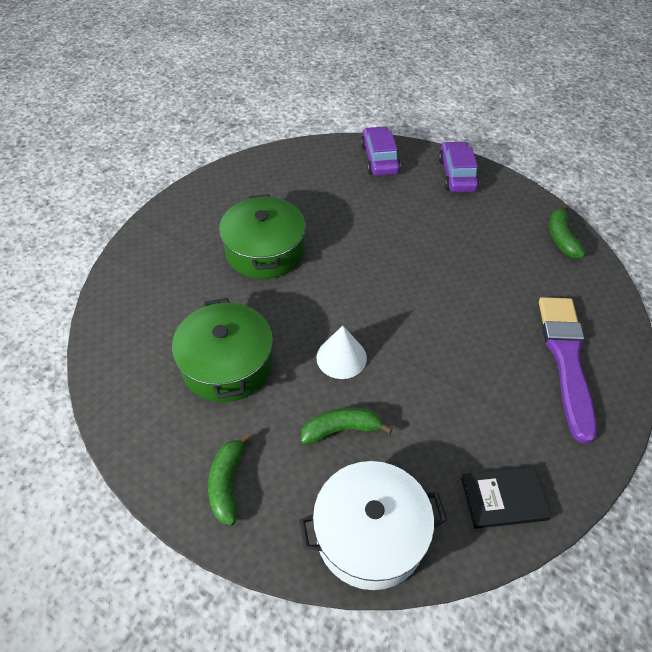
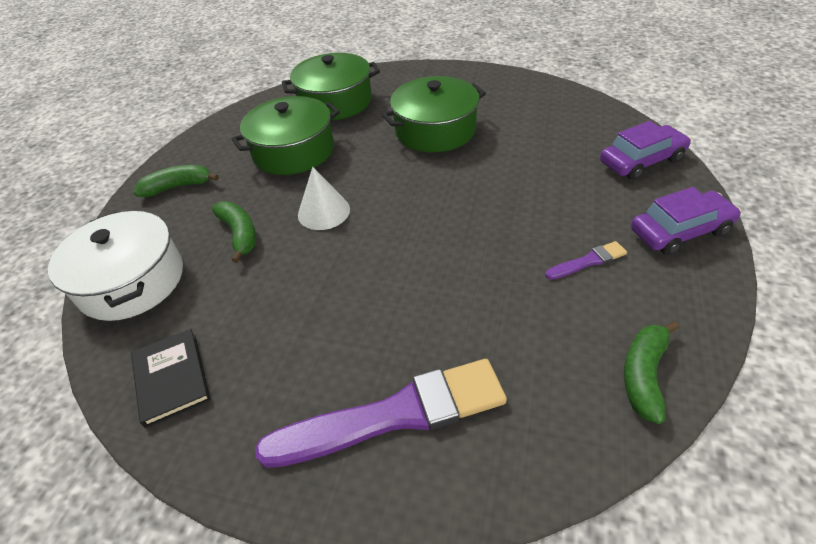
camera: 75 degrees right, 5 degrees down
(155, 311) = (335, 102): none -> green pot
(467, 224) = (588, 261): none -> purple brush
(561, 238) = (644, 374): green banana -> green banana turned 45 degrees counterclockwise

